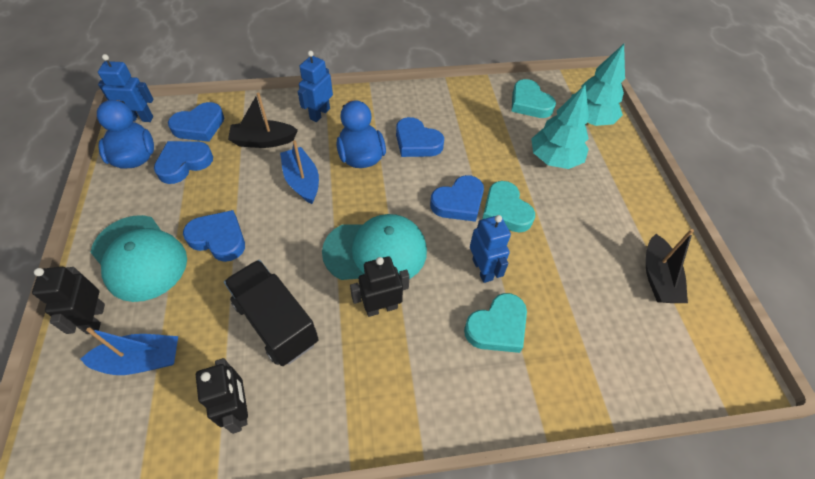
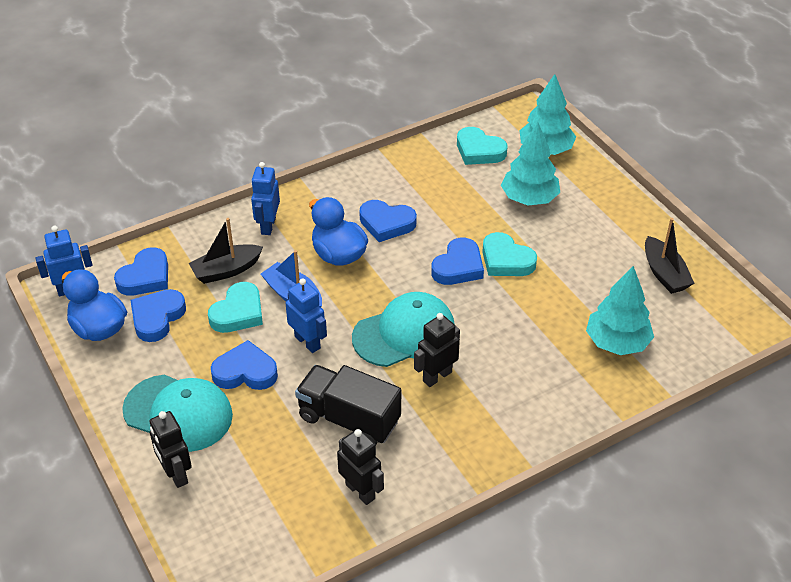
camera: 20 degrees left, 10 degrees down
(141, 360) = (246, 489): blue boat -> none
(483, 269) = (510, 316): blue robot -> blue robot (308, 342)
(497, 327) = (546, 357): turquoise heart -> turquoise heart (238, 312)
(577, 337) = (617, 342): none -> turquoise tree

